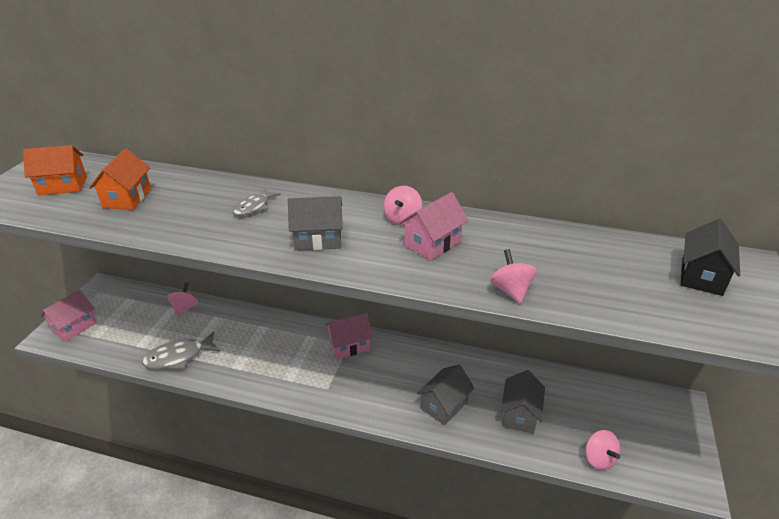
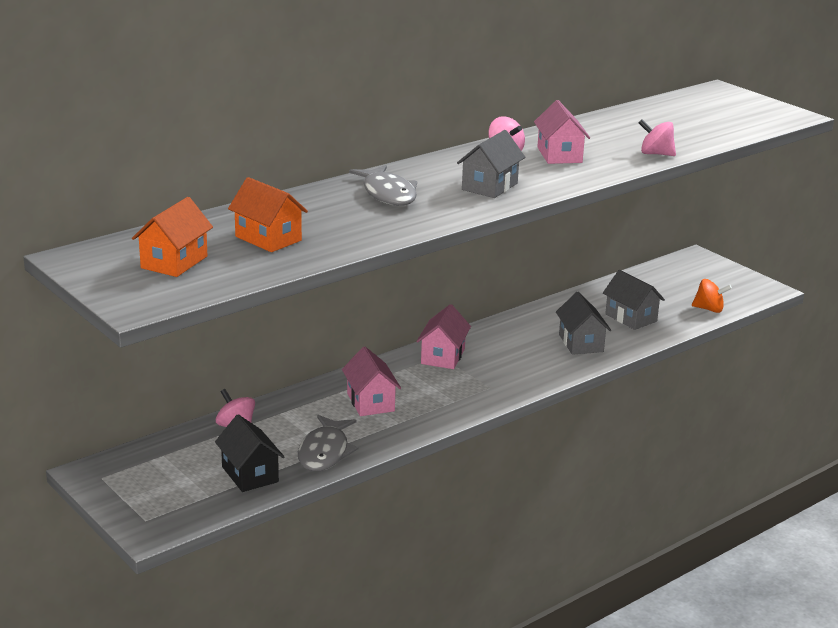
camera: 55 degrees left, 10 degrees down
(74, 327) = (157, 508): pink house -> pink house (370, 402)
(254, 207) = (388, 194): grey fish -> grey fish, size x1.57
(599, 459) = (709, 309): pink spinning top -> orange spinning top
(701, 276) = (715, 105): black house -> black house (250, 474)

